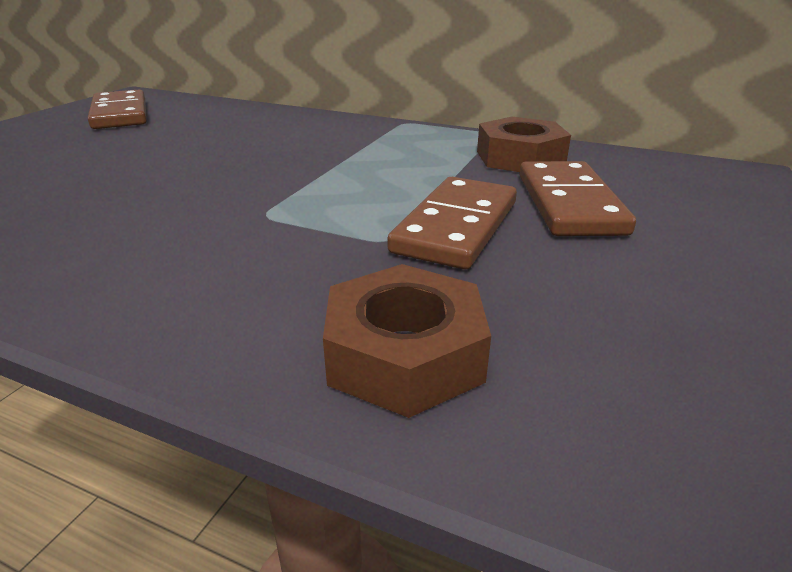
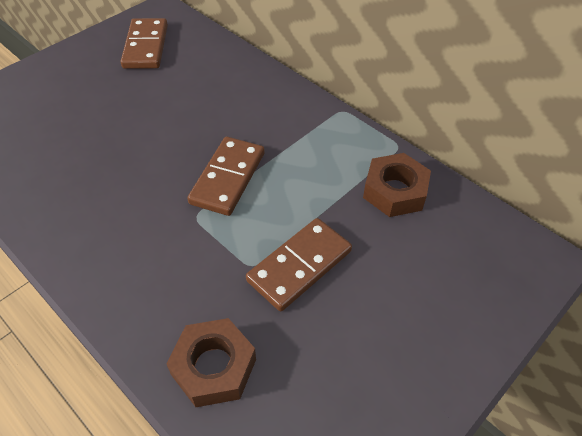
camera: 20 degrees right, 20 degrees up
(569, 204) = (387, 262): brown domino -> brown domino (227, 178)

